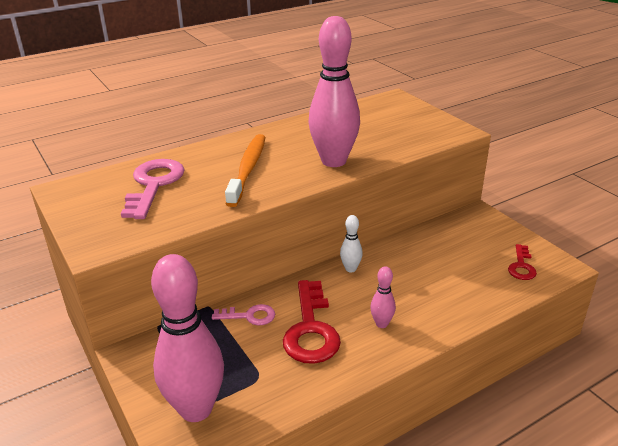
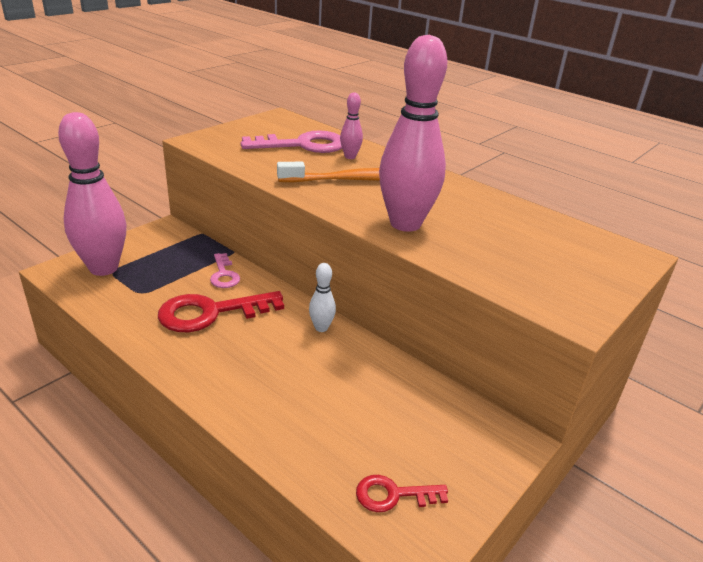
camera: 70 degrees right, 0 degrees up
(381, 324) = (229, 360): pink bowling pin -> pink bowling pin (350, 157)

